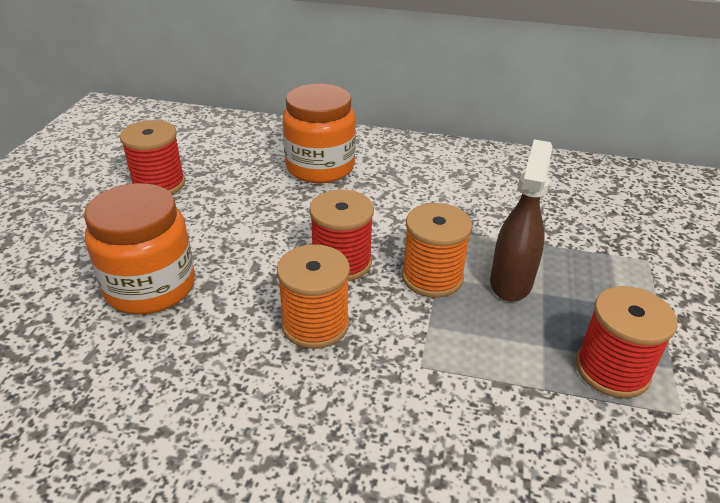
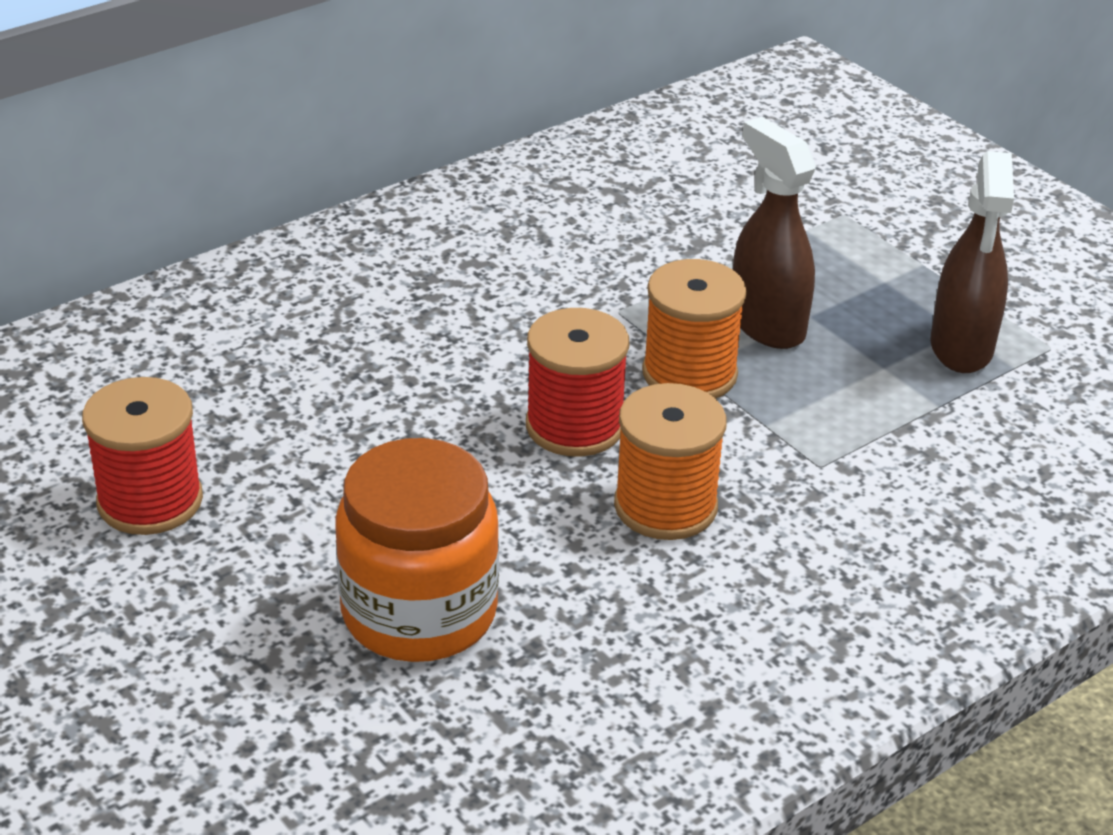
camera: 50 degrees left, 0 degrees up
(320, 167) = (328, 329): orange jar -> none
(612, 370) = (961, 348): red spool -> brown spray bottle

